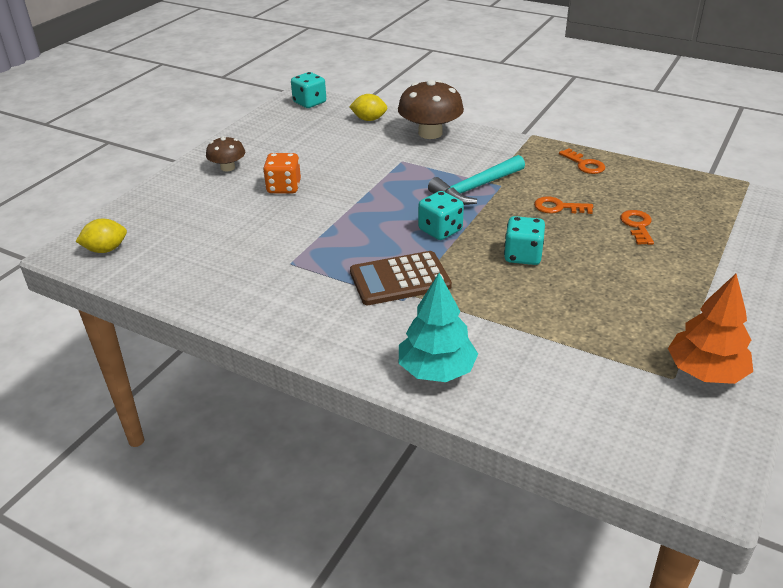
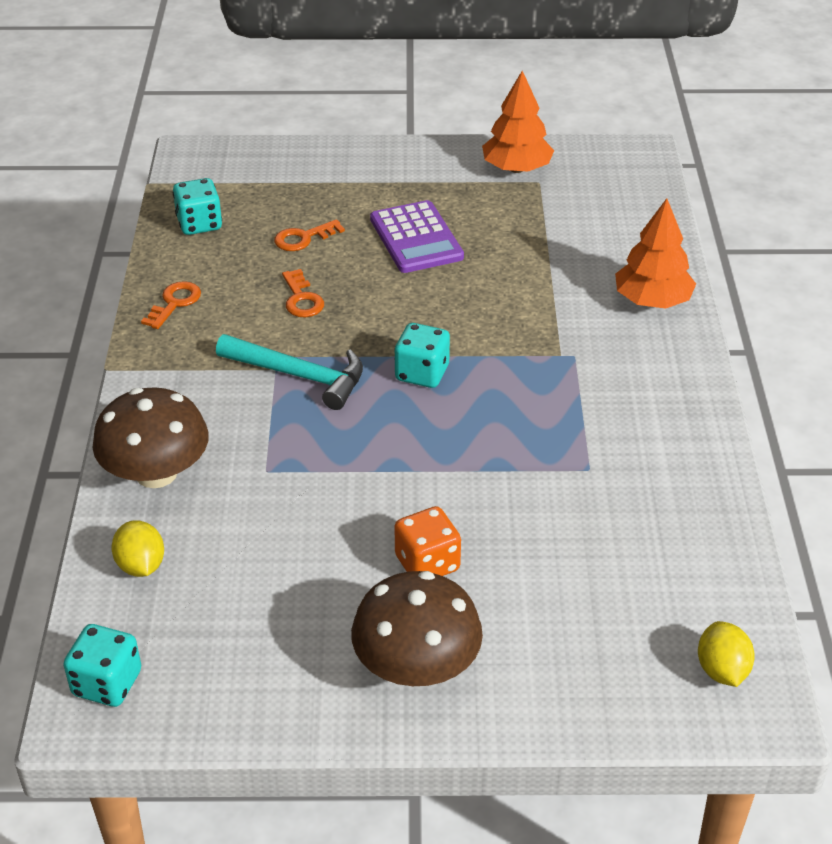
camera: 120 degrees left, 5 degrees up
(106, 249) = (722, 670): yellow lemon -> yellow lemon turned 45 degrees clockwise
(227, 167) = (416, 665): brown mushroom -> brown mushroom, size x1.77
(400, 279) = (542, 370): brown calculator -> none
(437, 370) = (652, 300): turquoise tree -> orange tree
(523, 256) = (425, 299): turquoise dice -> turquoise dice (199, 224)
(609, 275) = (416, 238): none -> purple calculator

